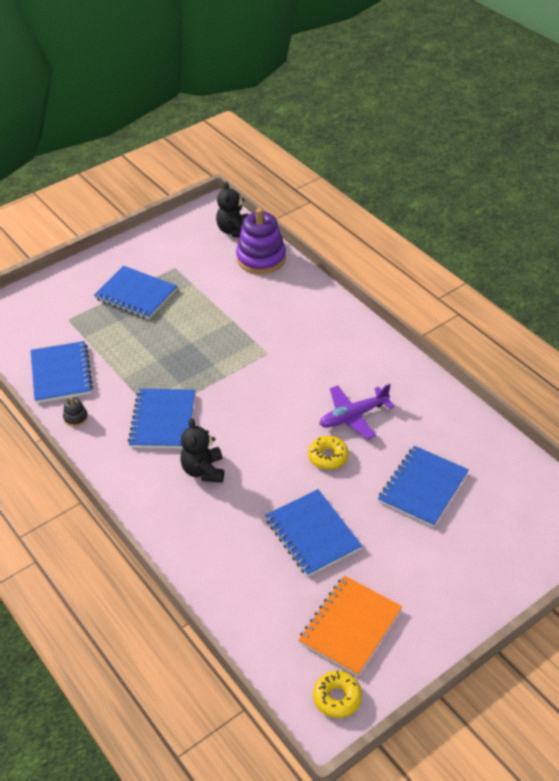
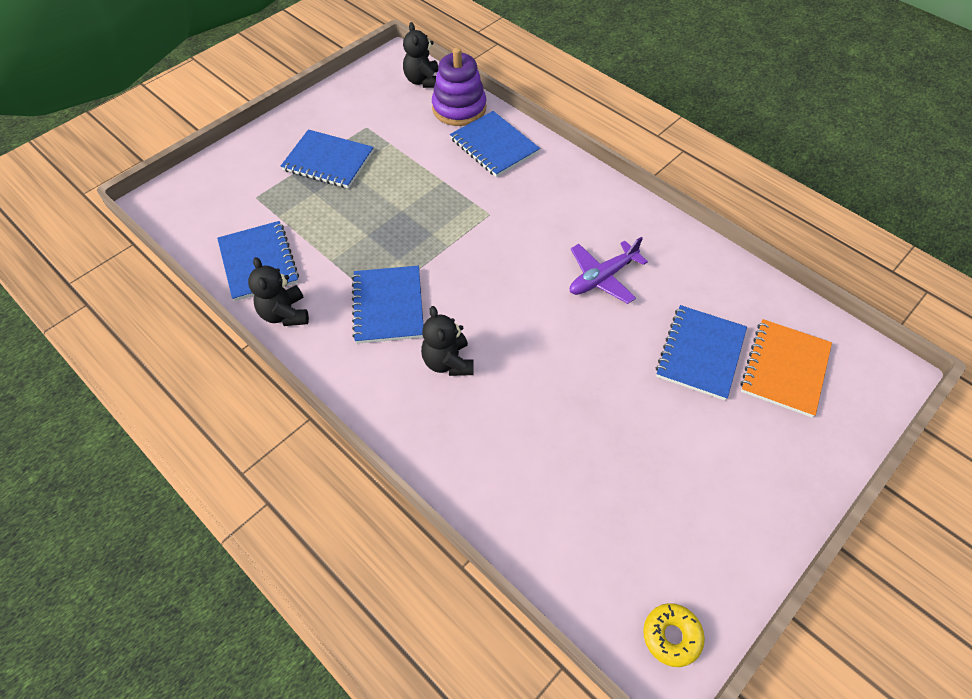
camera: 10 degrees left, 10 degrees up
(75, 417) = (285, 314): black stacking toy -> black teddy bear
(312, 534) = (591, 426): blue notebook -> blue notebook (494, 146)
(328, 456) = (586, 328): yellow donut -> none
(350, 626) = (663, 538): orange notebook -> orange notebook (784, 369)

